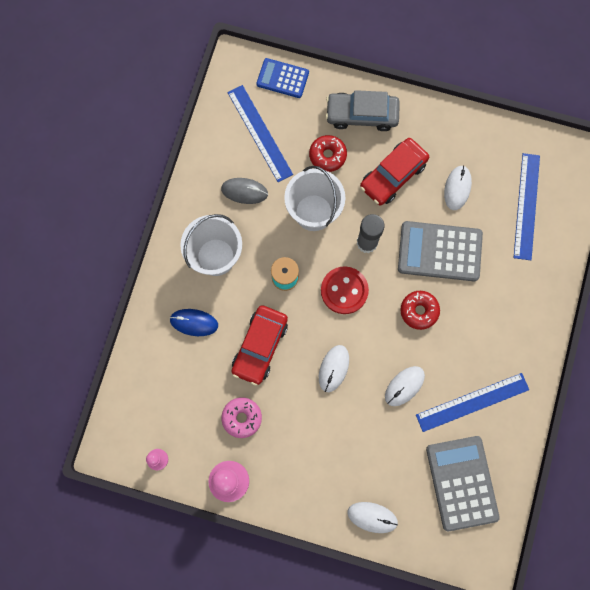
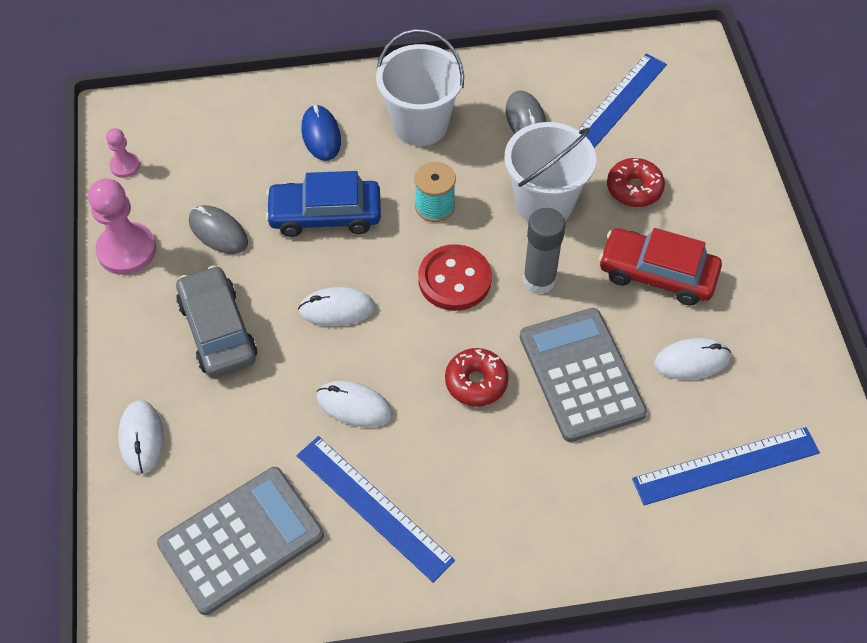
camera: 65 degrees right, 20 degrees down
(242, 418) = (218, 232): pink donut -> grey mouse
(260, 346) = (325, 215): red car -> blue car
(282, 78) = (706, 101): blue calculator -> none
(362, 115) = (719, 205): grey car -> grey car (218, 330)

